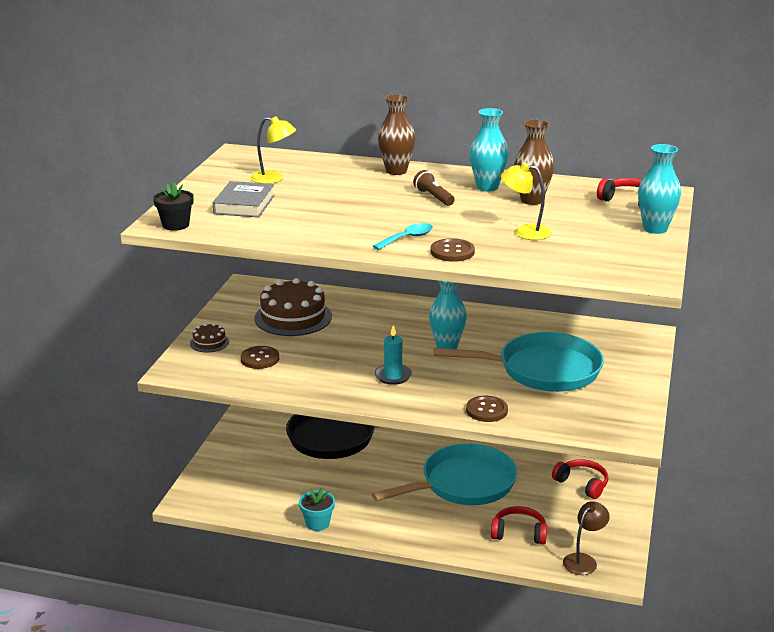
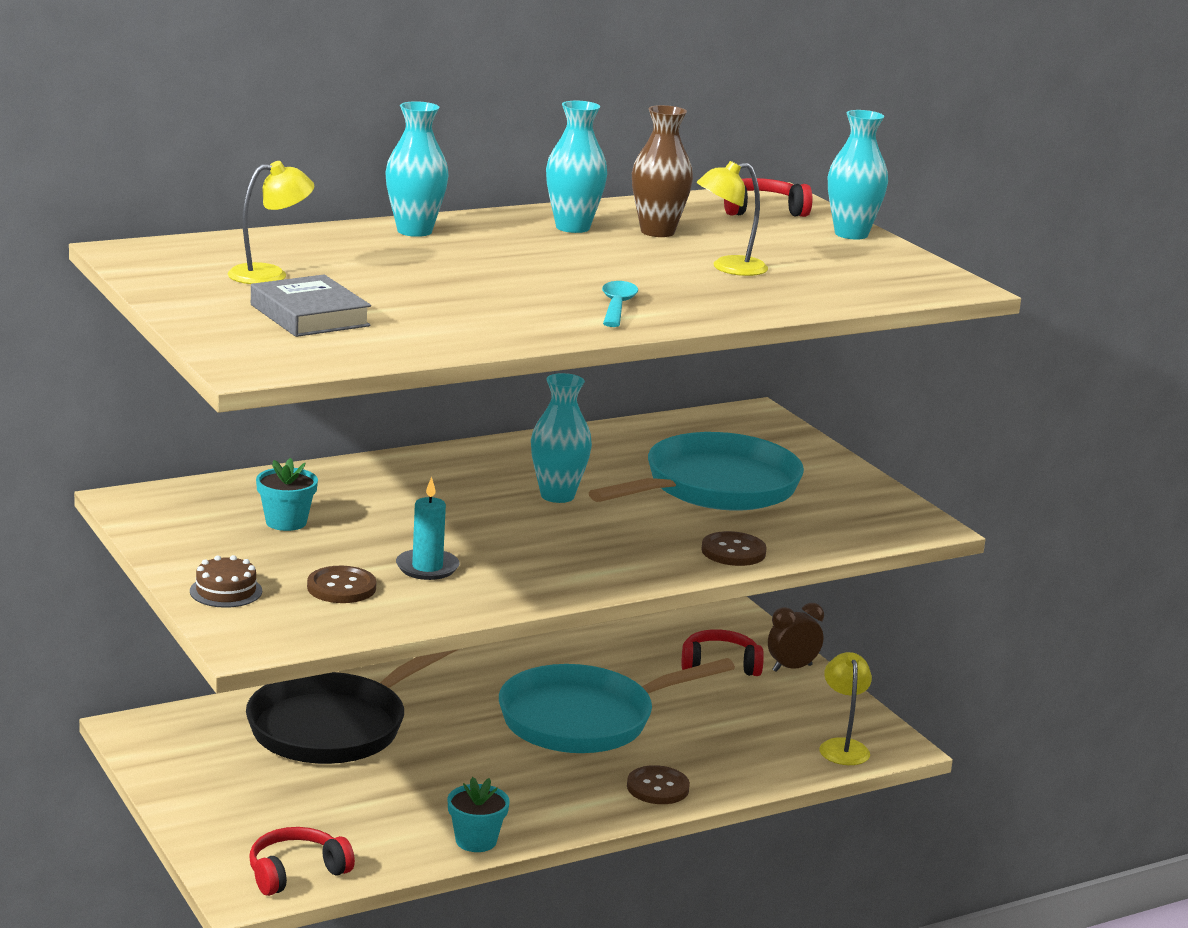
camera: 45 degrees left, 5 degrees down
(175, 225) = (276, 363): black flower pot -> none
(293, 317) = (286, 522): brown cake -> turquoise flower pot
(393, 376) = (556, 550): turquoise candle -> turquoise candle (427, 567)
(396, 171) = (414, 231): brown vase -> turquoise vase
(434, 197) = (536, 252): brown flashlight -> none
(452, 252) = (702, 308): brown button -> brown button (657, 787)
(463, 484) = (585, 719): turquoise pan -> turquoise pan turned 135 degrees counterclockwise
(519, 533) = (732, 747): red headphones -> red headphones (296, 872)
(584, 560) = (842, 747): brown lamp -> yellow lamp
(623, 502) = (792, 668): none -> brown clock

